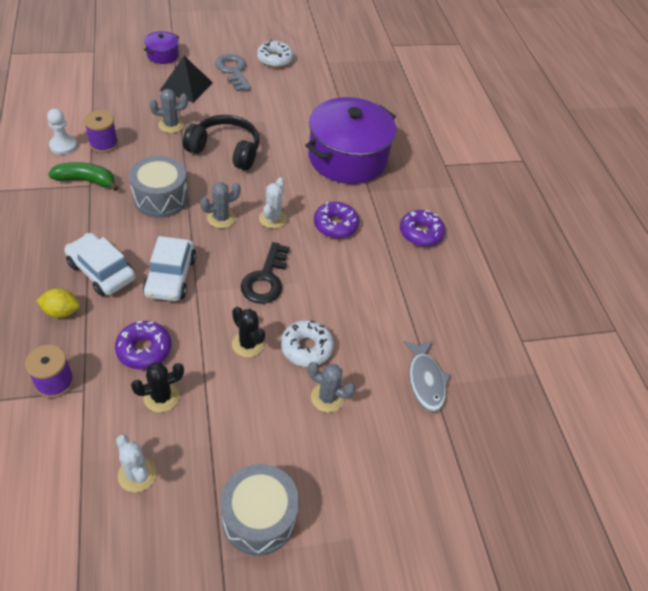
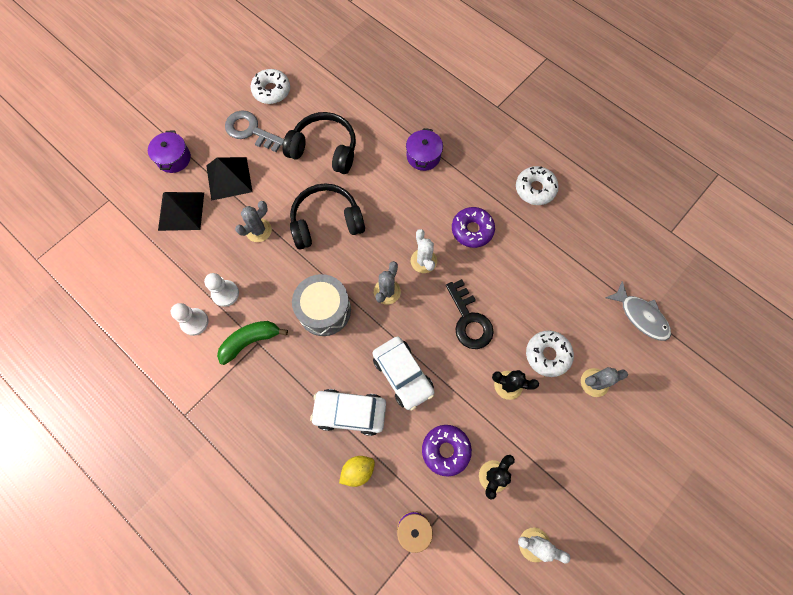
camera: 30 degrees left, 20 degrees up
(104, 144) = (225, 293): purple spool -> white pawn
(132, 84) = (181, 211): none -> black pyramid
(259, 517) = (631, 505): grey drum -> none
(274, 111) = (324, 150): none -> black headphones
(347, 158) = (423, 156): purple pot -> purple pot, size x0.44
(420, 233) = (535, 189): purple donut -> white donut

